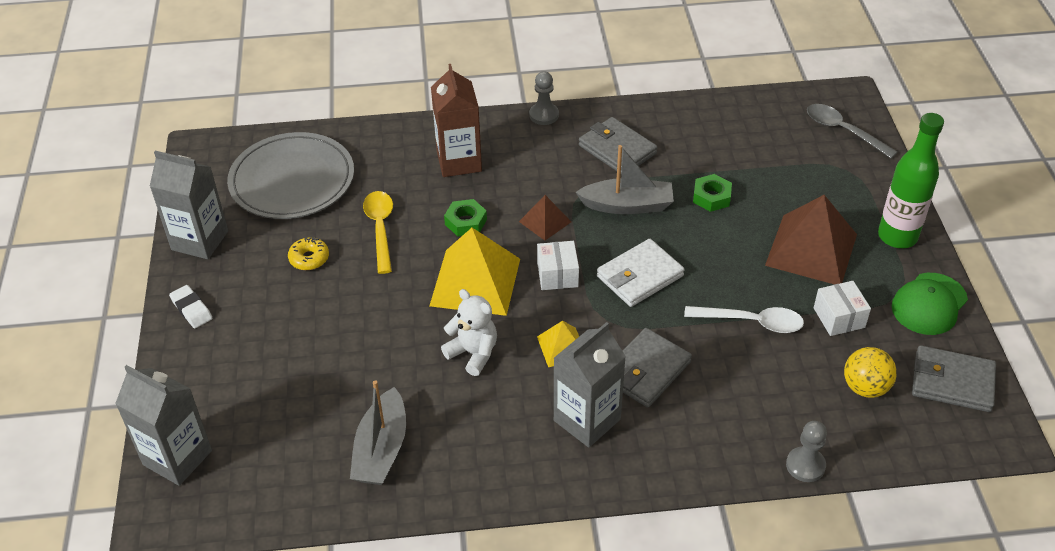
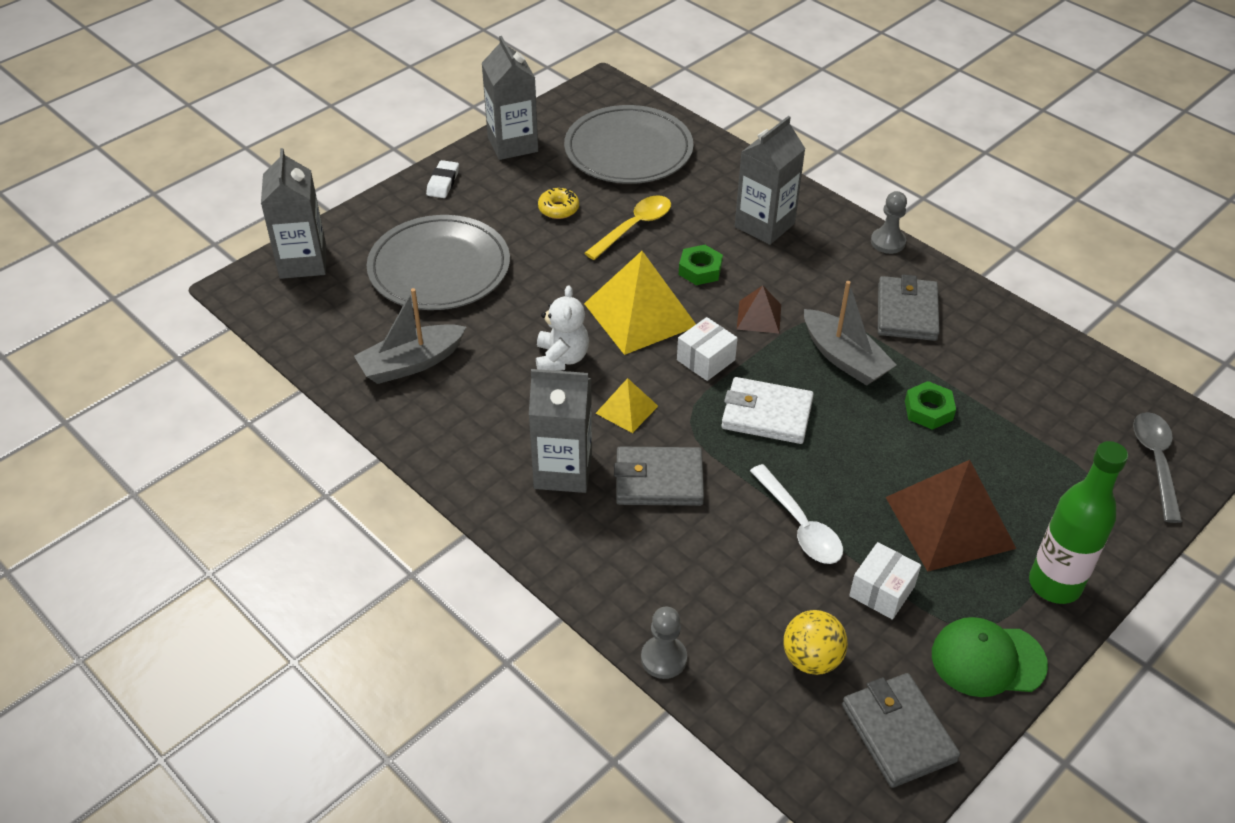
camera: 50 degrees right, 0 degrees up
(291, 370) = (439, 268): none -> grey plate
(459, 161) = (764, 225): brown carton -> grey carton

